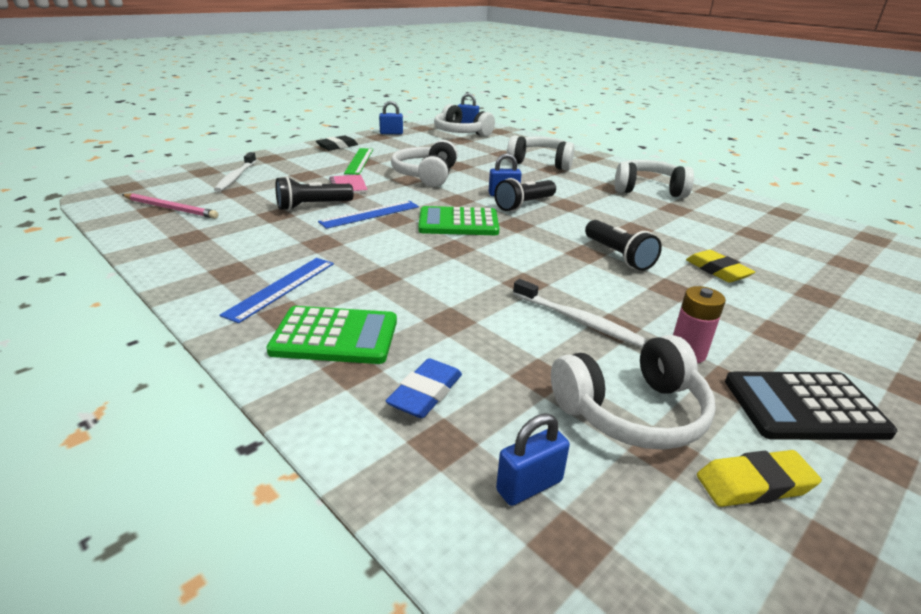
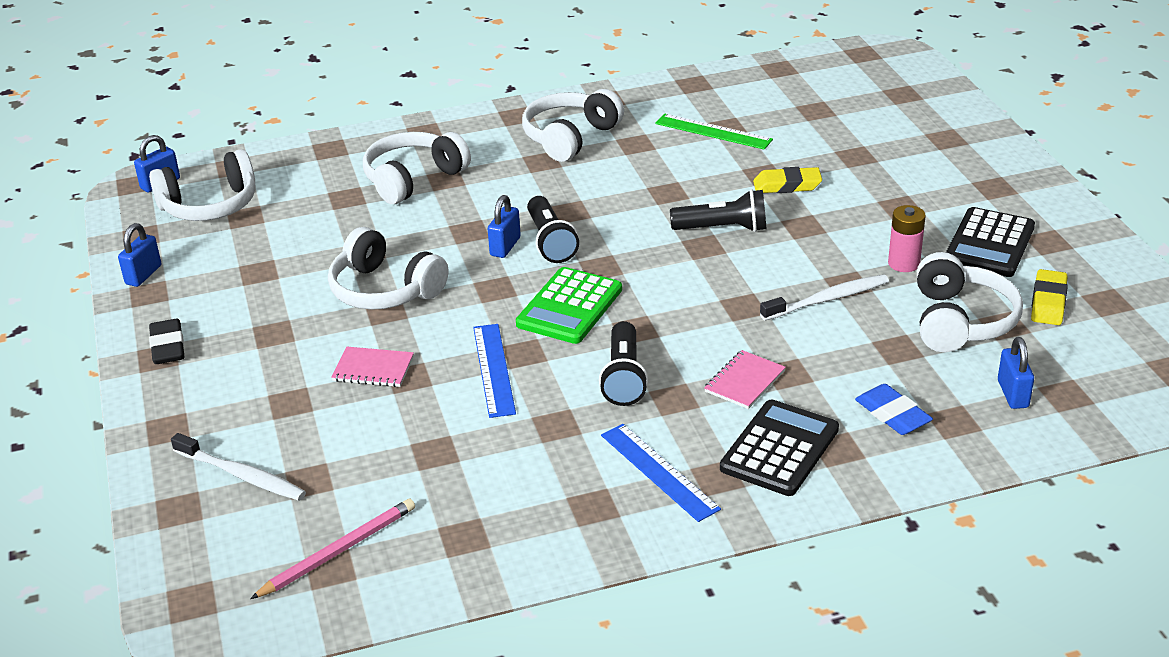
camera: 60 degrees left, 5 degrees up
(312, 206) = (428, 414): black flashlight -> black flashlight (624, 377)
(335, 336) = (780, 449): green calculator -> black calculator
(359, 161) = (266, 337): green ruler -> green ruler (713, 131)
(421, 302) = (745, 381): none -> pink notebook

